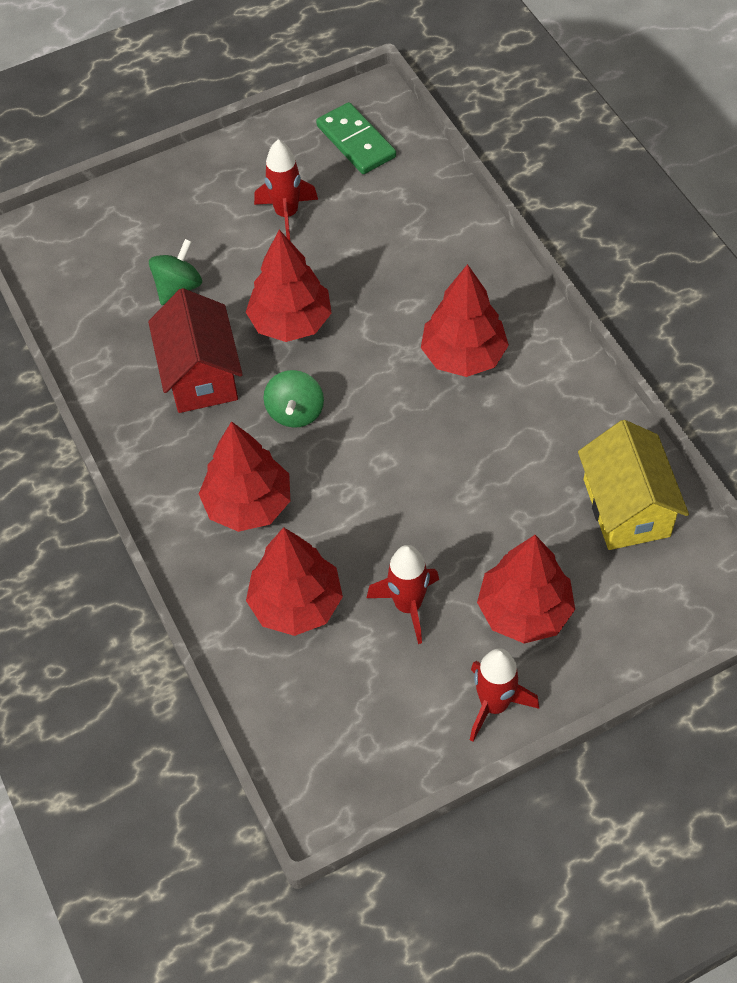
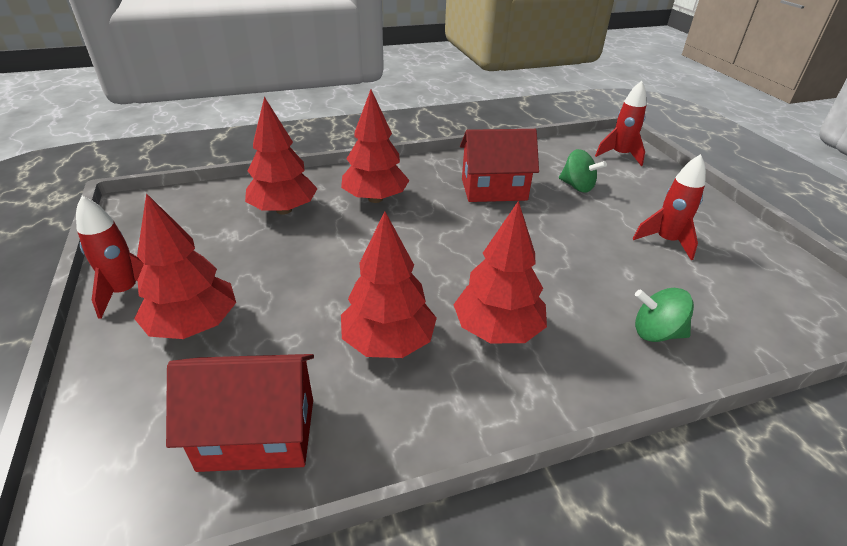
camera: 95 degrees right, 20 degrees down
(291, 322) = (543, 232): red tree -> red tree (388, 342)
(295, 412) = (451, 225): green spinning top -> green spinning top (656, 333)
(356, 141) = (782, 293): green domino -> none
(408, 605) = (247, 259): red rocket -> red rocket (620, 155)
(626, 508) = (257, 434): yellow house -> red house

